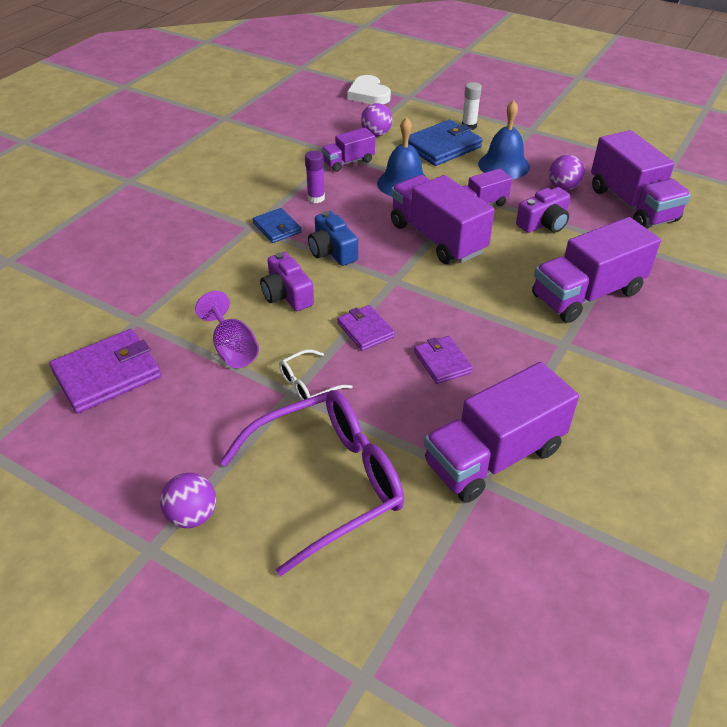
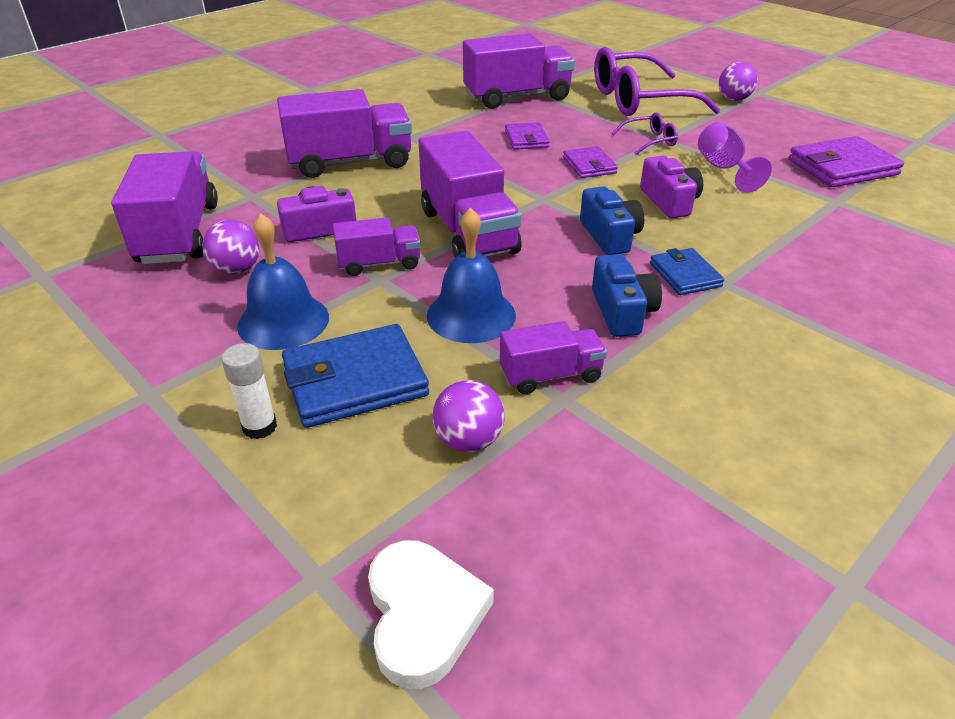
camera: 165 degrees left, 5 degrees down
(309, 384) = (649, 141): white glasses -> purple glasses
(316, 198) = (622, 311): purple glue stick -> blue camera

